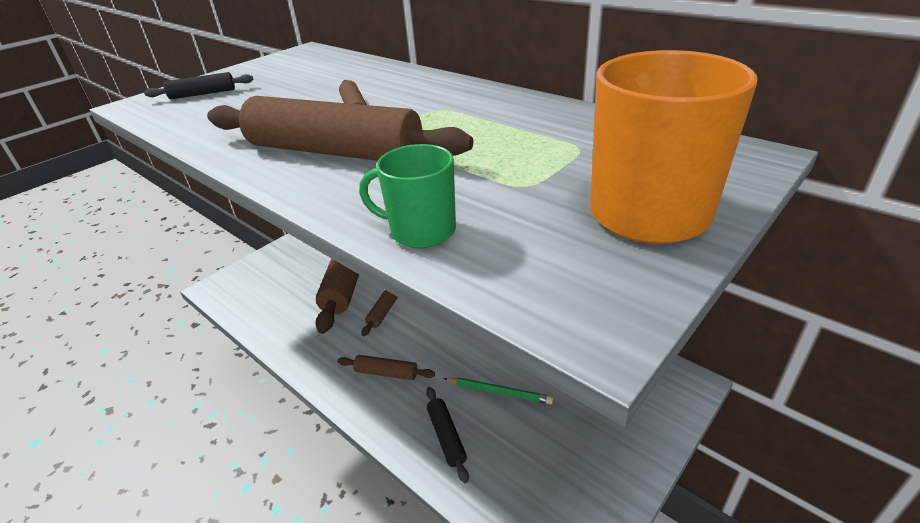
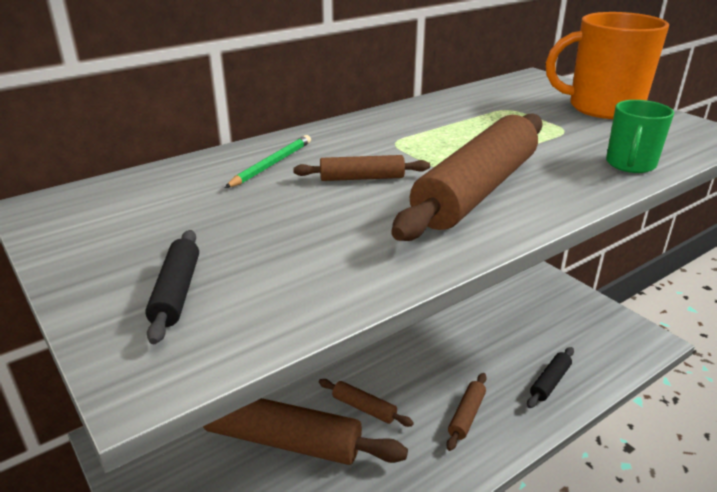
camera: 80 degrees left, 5 degrees down
(446, 437) = (550, 382): black rolling pin -> black rolling pin turned 45 degrees counterclockwise
(499, 392) = (503, 343): green pencil -> green pencil (272, 164)

